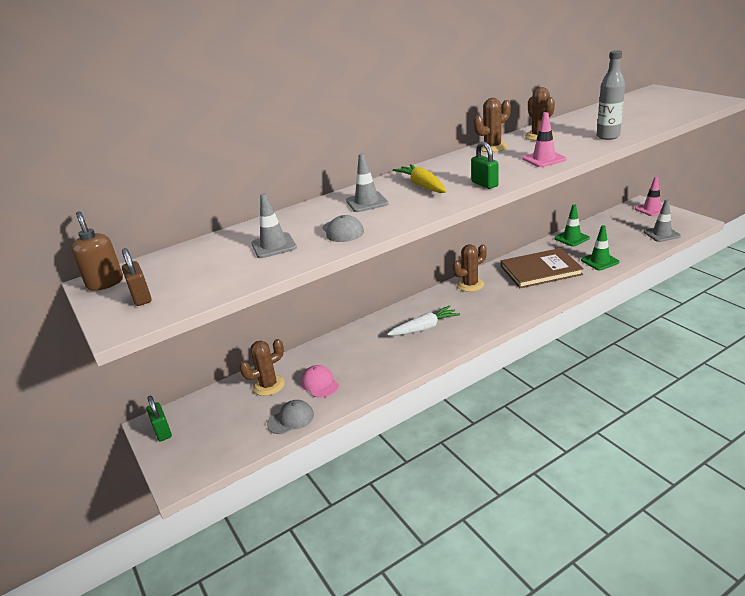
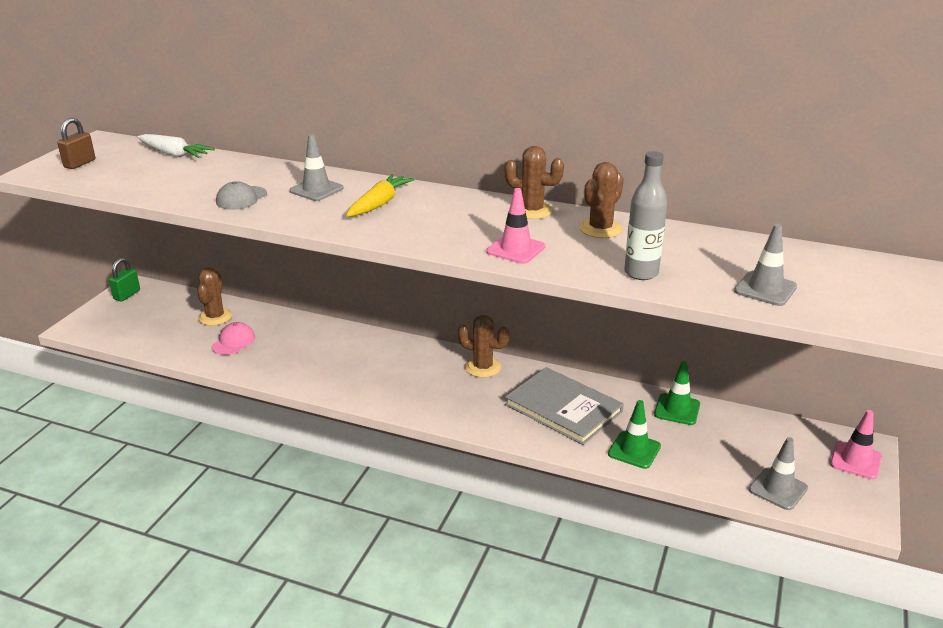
camera: 50 degrees right, 0 degrees up
(105, 283) = (99, 144): brown soap dispenser -> none
(268, 385) = (215, 317): brown cactus -> brown cactus turned 75 degrees clockwise
(274, 246) = (194, 180): grey traffic cone -> grey traffic cone (765, 289)
(291, 419) = (173, 347): grey cap -> none
(424, 328) = (369, 367): white carrot -> white carrot (174, 154)
(484, 184) = (406, 234): green padlock -> none
(540, 270) = (563, 408): brown book -> grey book

